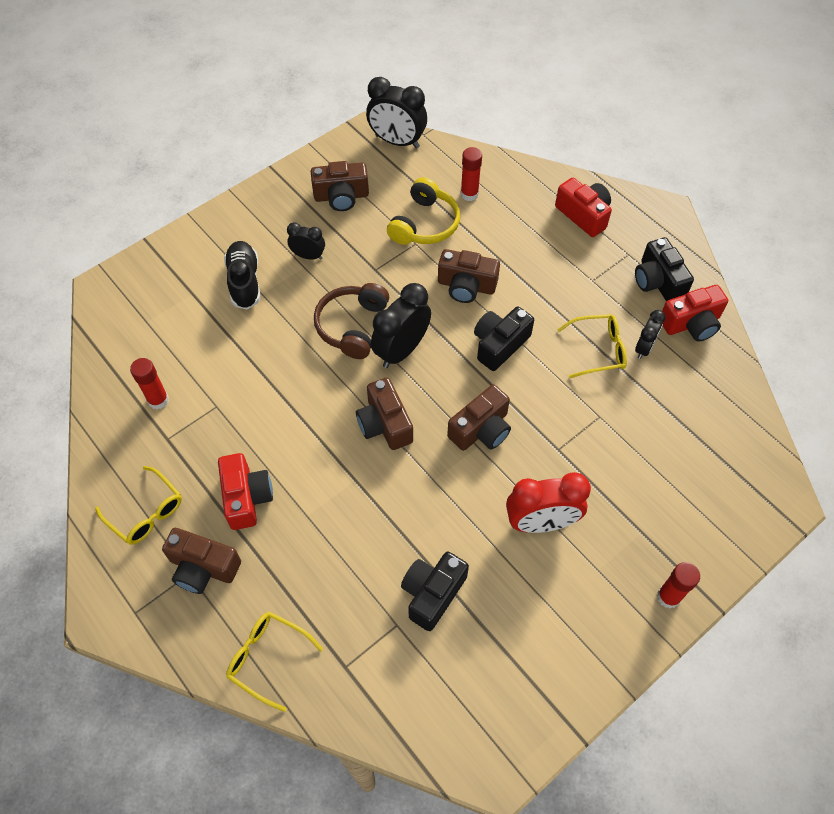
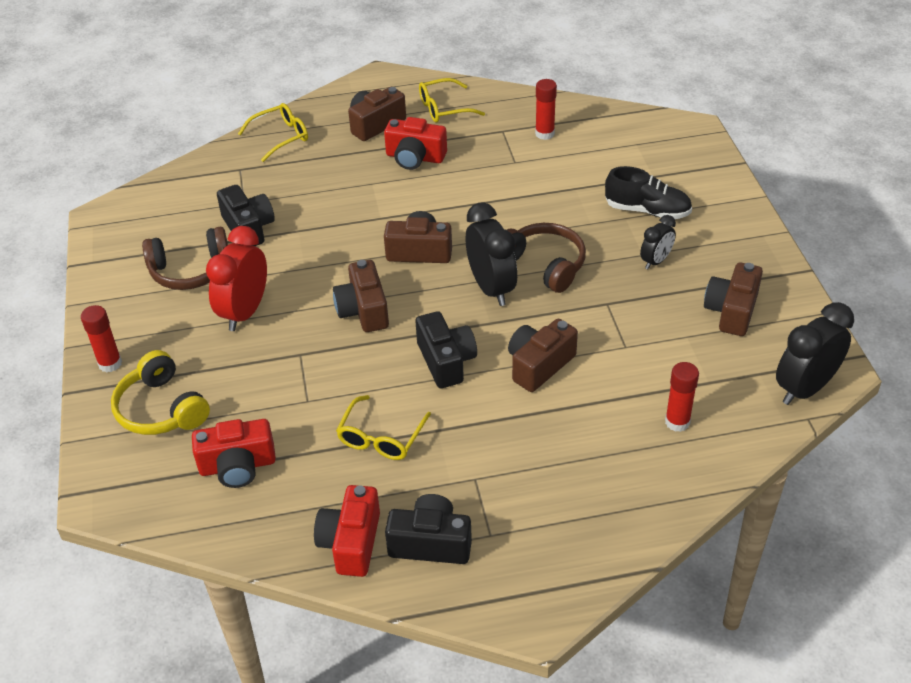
camera: 120 degrees right, 15 degrees down
(425, 224) = (650, 364): yellow headphones -> yellow headphones (161, 409)
(520, 609) = (190, 270): none -> brown headphones
(584, 215) = (580, 520): red camera -> red camera (237, 466)
(644, 348) = (354, 479): black clock -> none

